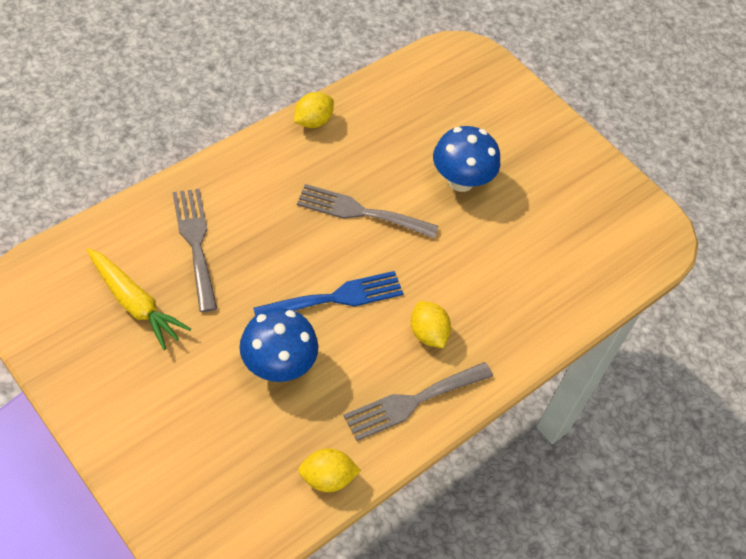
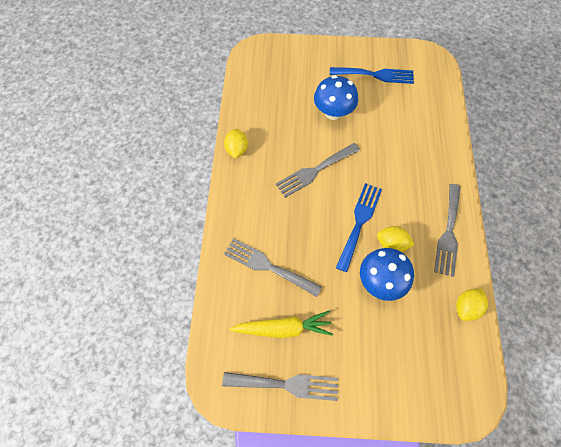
camera: 40 degrees left, 10 degrees up
(72, 347) = (286, 384): none -> grey fork
(428, 334) = (413, 196): yellow lemon -> yellow lemon (391, 244)
(565, 190) = (375, 75): none -> blue fork

